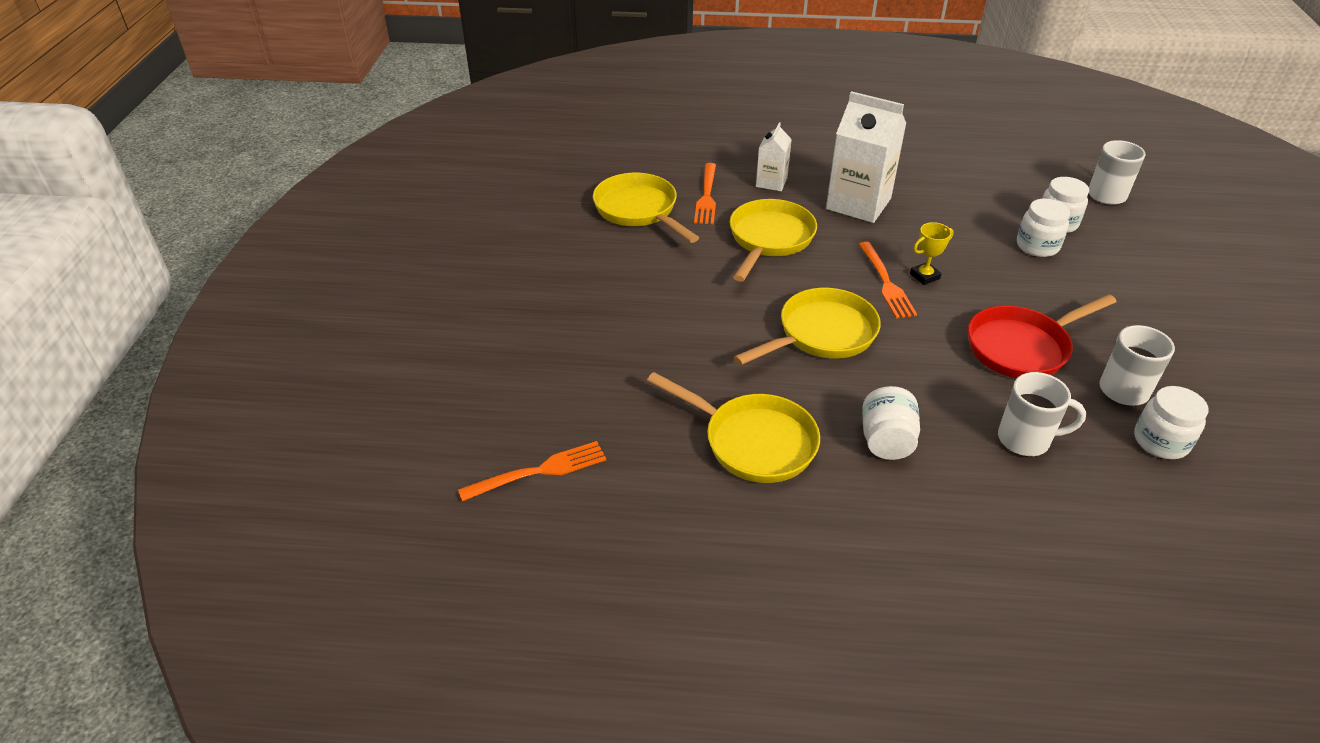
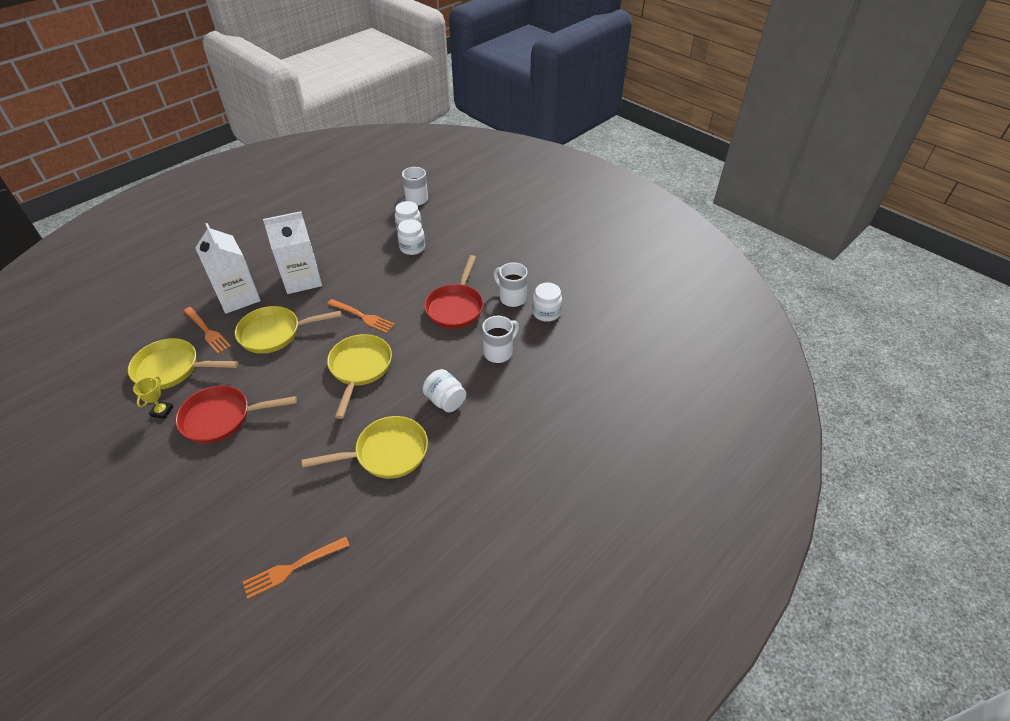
camera: 50 degrees left, 5 degrees up
(540, 471) = (292, 568): orange fork -> orange fork turned 135 degrees counterclockwise
(632, 284) = (222, 418): none -> red pan
(769, 239) = (275, 333): yellow pan -> yellow pan turned 75 degrees counterclockwise
(771, 182) = (238, 297): white carton -> white carton, size x1.86
(924, 276) = (377, 300): yellow trophy -> yellow trophy (162, 411)

